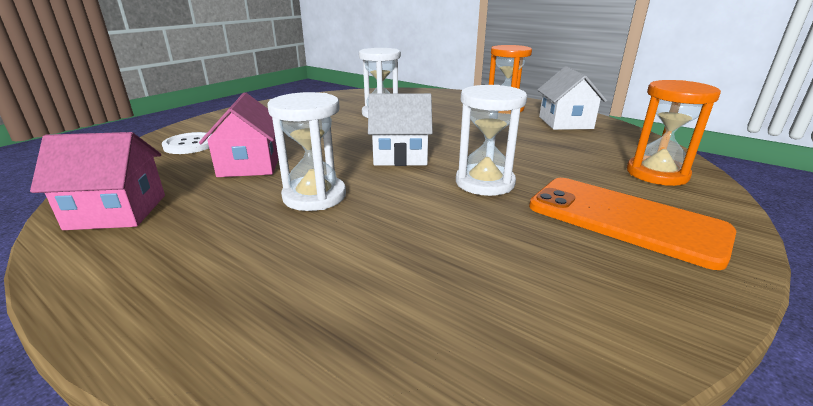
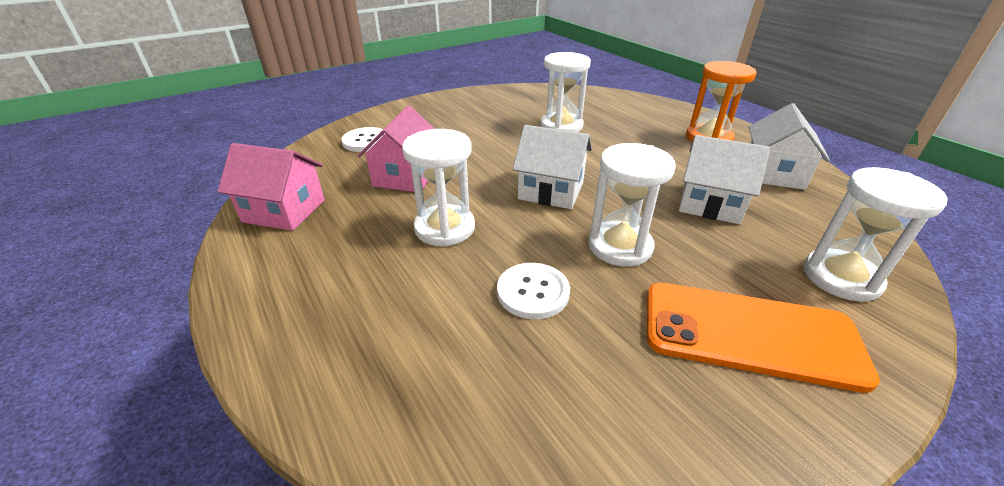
camera: 20 degrees right, 10 degrees up
(431, 227) = (533, 292): none -> white button
(534, 146) = (710, 204): none -> white house
(624, 219) = (749, 334): orange phone -> orange phone turned 45 degrees counterclockwise
(657, 174) = (841, 277): orange hourglass -> white hourglass

